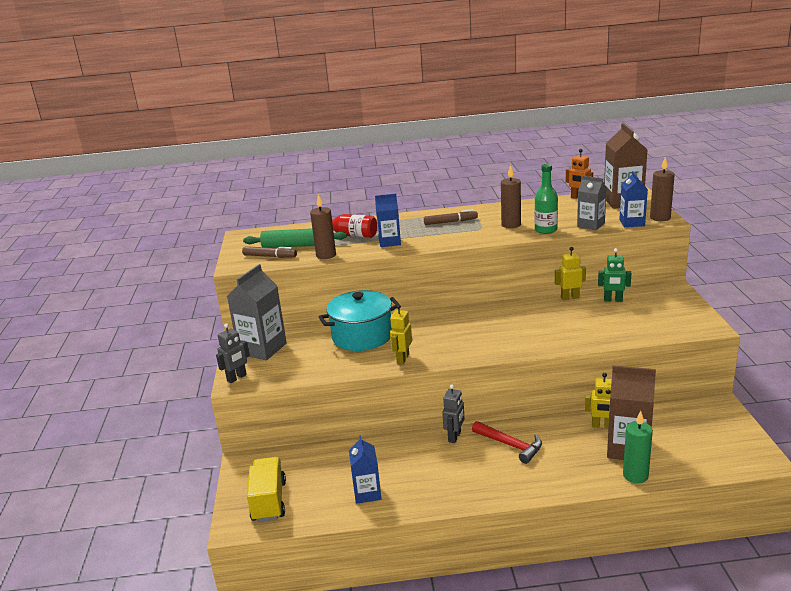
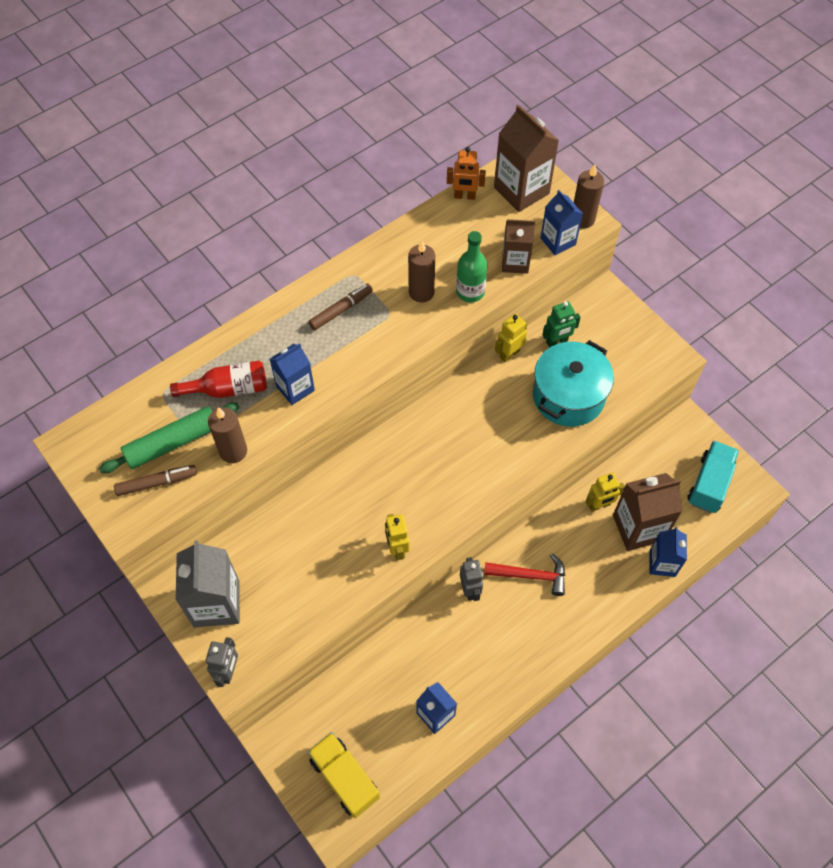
camera: 35 degrees left, 35 degrees up
(362, 336) = (321, 526): turquoise pot -> turquoise pot (568, 396)
(591, 225) = (515, 262): grey carton -> brown carton
(635, 475) = (662, 563): green candle -> blue carton
(717, 444) = (709, 484): none -> turquoise truck

